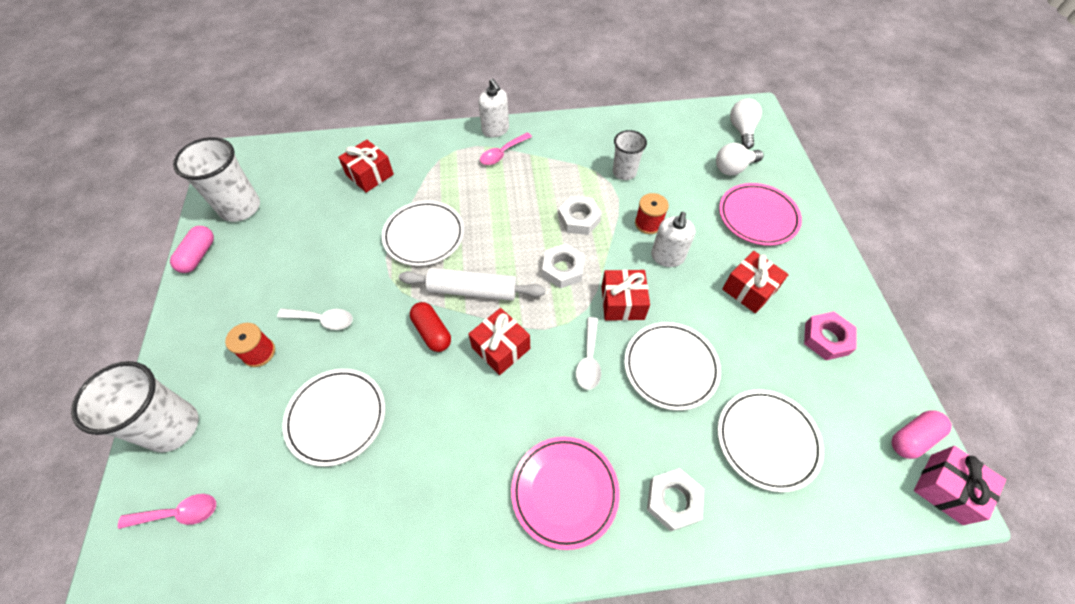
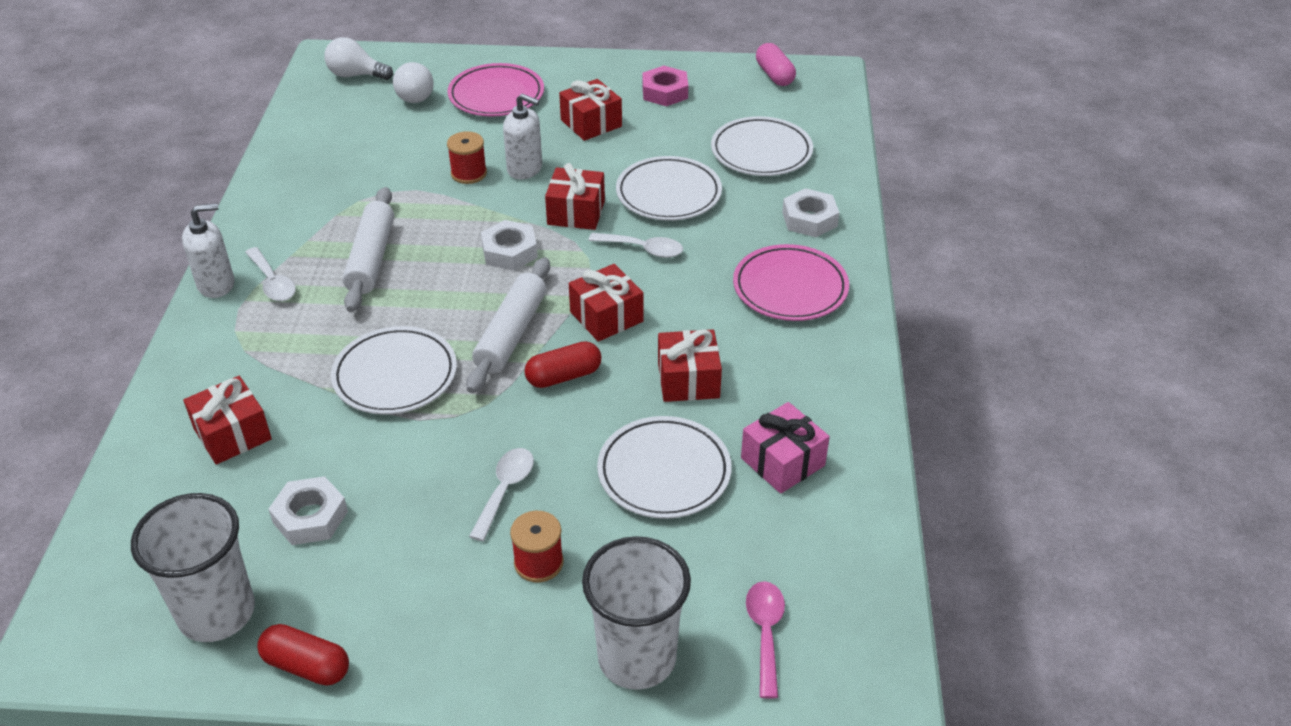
camera: 80 degrees left, 15 degrees down
(198, 255) = (307, 665): pink capsule -> red capsule
(435, 420) = (688, 380): none -> red gift
(502, 153) = (272, 282): pink spoon -> white spoon
(536, 194) = (371, 258): none -> white rolling pin
(579, 219) = (435, 227): white nut -> white nut (310, 517)
(624, 172) = (374, 177): white cup -> none
(946, 489) = (821, 72): pink gift -> pink gift (782, 462)

